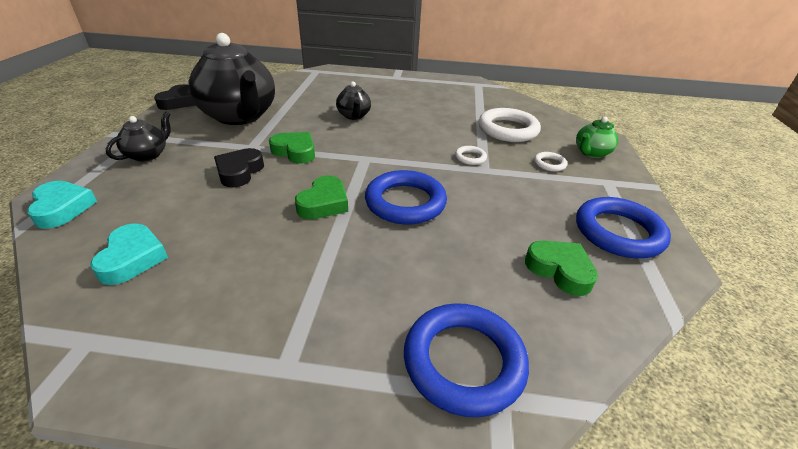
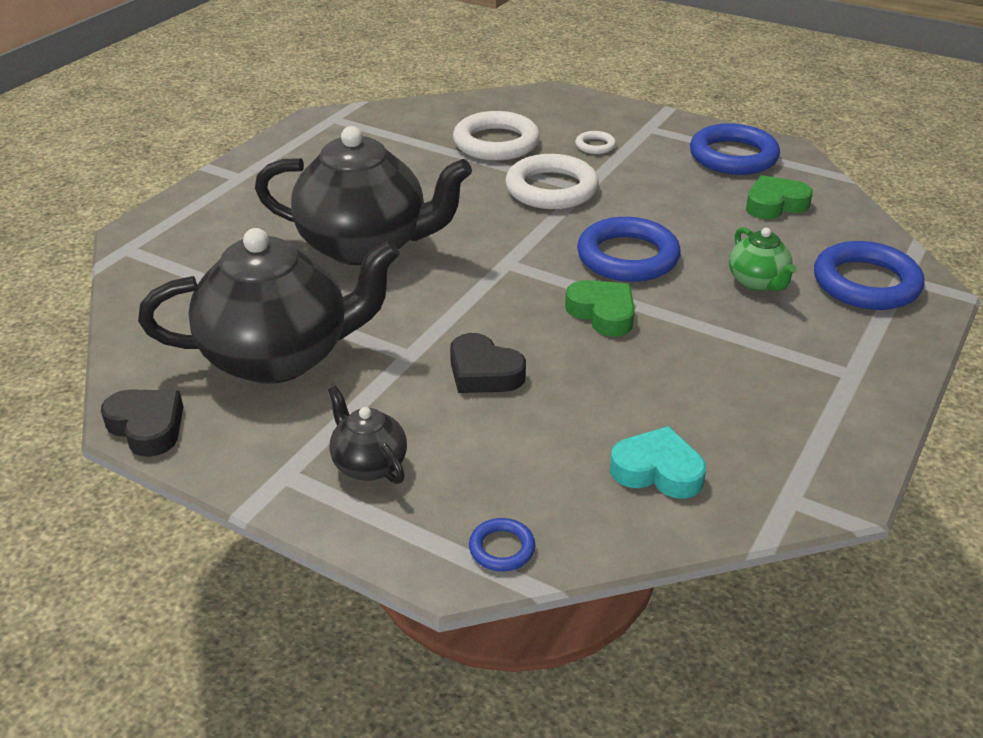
camera: 65 degrees left, 0 degrees up
(62, 208) = (502, 548): turquoise heart -> blue ring
(295, 152) = (451, 316): green heart -> none
(354, 116) = (365, 246): black teapot -> black teapot, size x2.20
(470, 158) = (551, 189): white ring -> white ring, size x2.15
(591, 153) = (585, 114): green teapot -> green teapot (757, 282)

